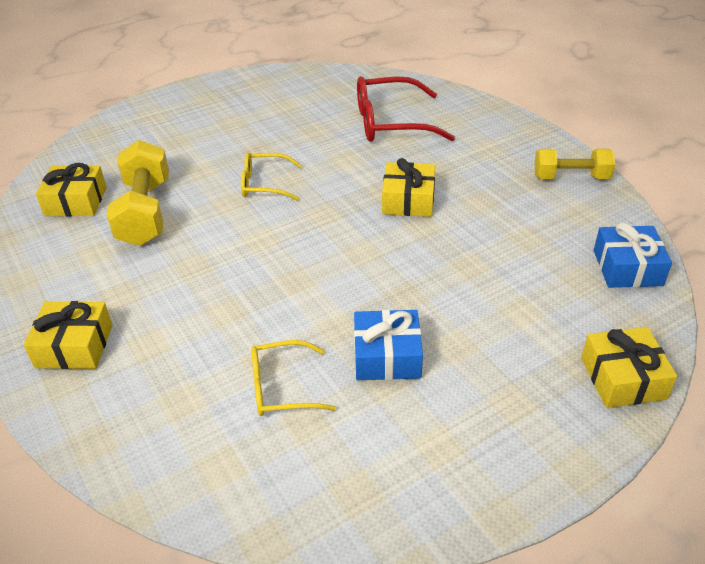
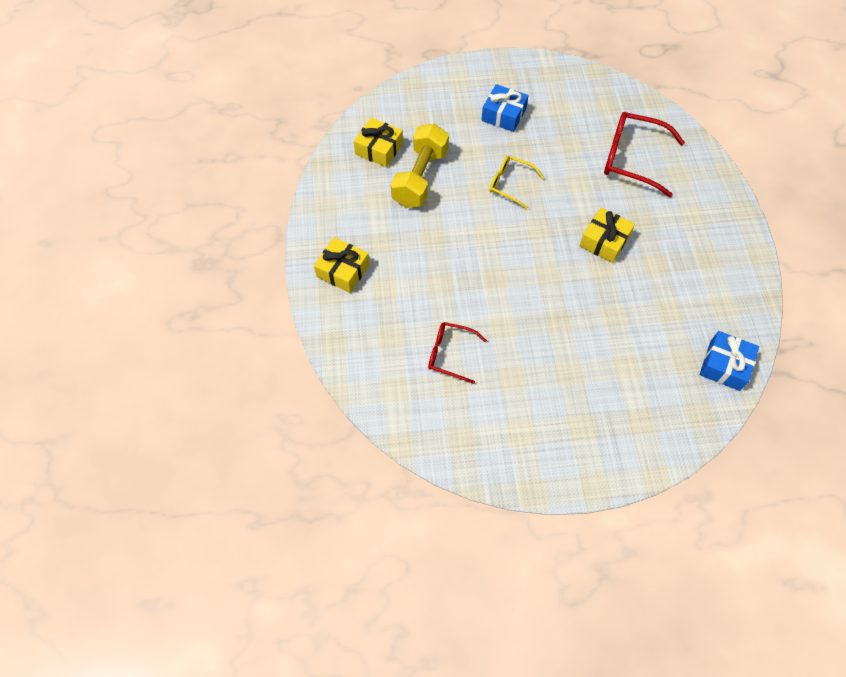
camera: 25 degrees right, 20 degrees up
(281, 387) = (450, 354): yellow glasses -> red glasses
(387, 356) = (523, 360): blue gift -> blue gift (503, 115)
(571, 177) = (739, 269): yellow dumbbell -> none
(623, 378) = (661, 443): yellow gift -> none

